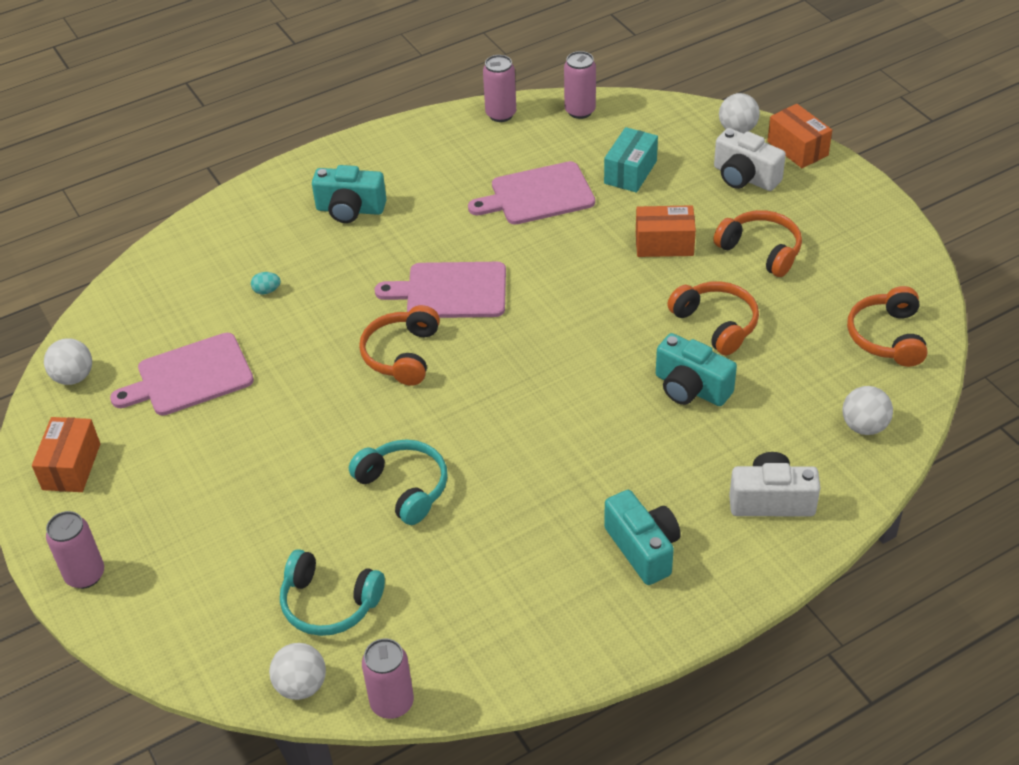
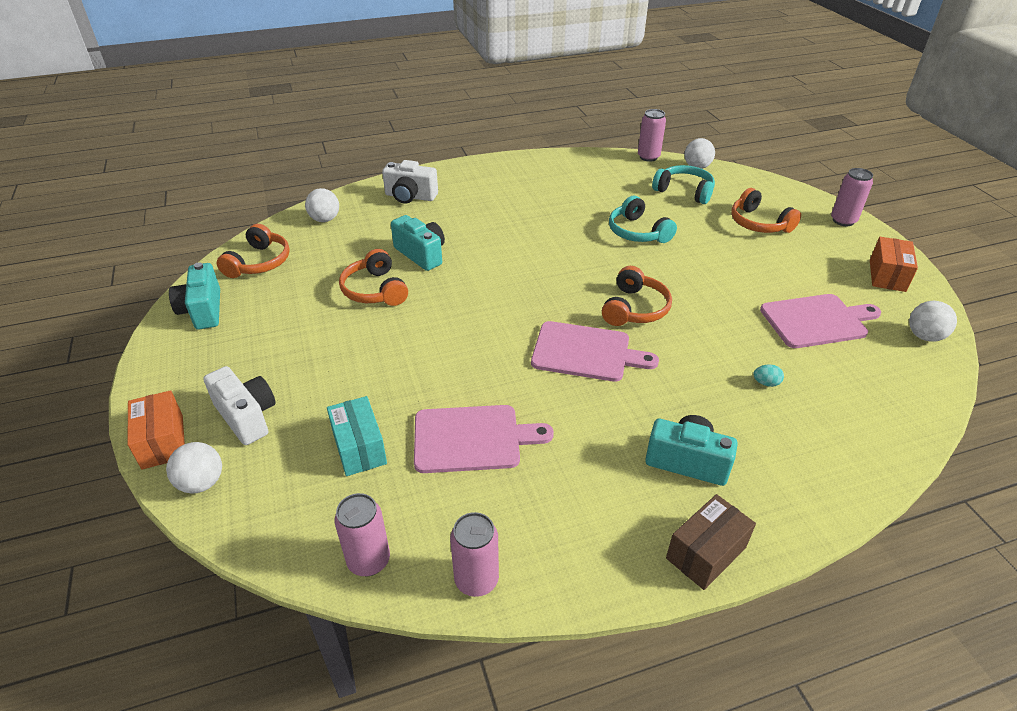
camera: 170 degrees left, 5 degrees down
(340, 154) = (706, 553): none -> brown box
(630, 172) = (359, 448): turquoise box -> turquoise box turned 60 degrees counterclockwise
(643, 548) = (496, 188): turquoise camera -> turquoise camera (203, 310)
(664, 244) = (374, 361): orange box -> none
(761, 250) = (294, 339): orange headphones -> orange headphones (759, 223)

